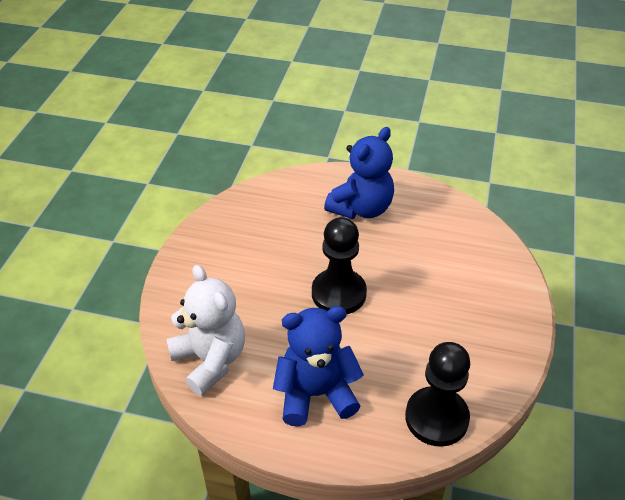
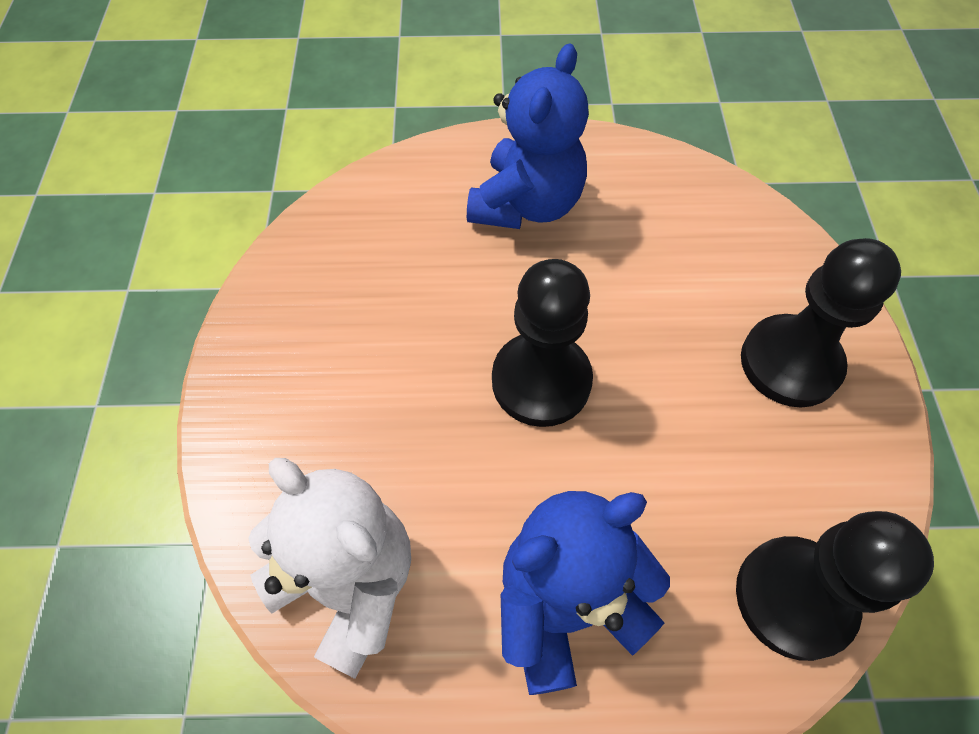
camera: 15 degrees left, 15 degrees up
(480, 313) = (790, 363): none -> black pawn

